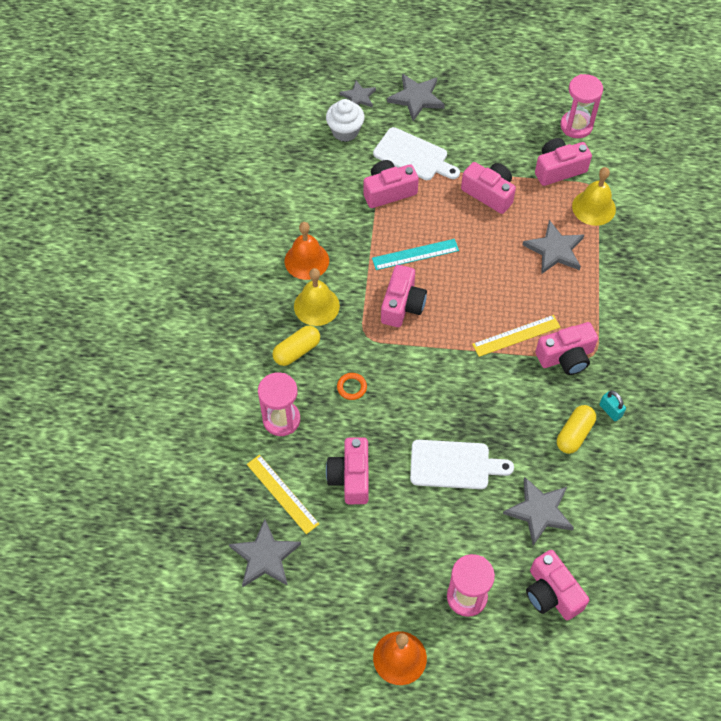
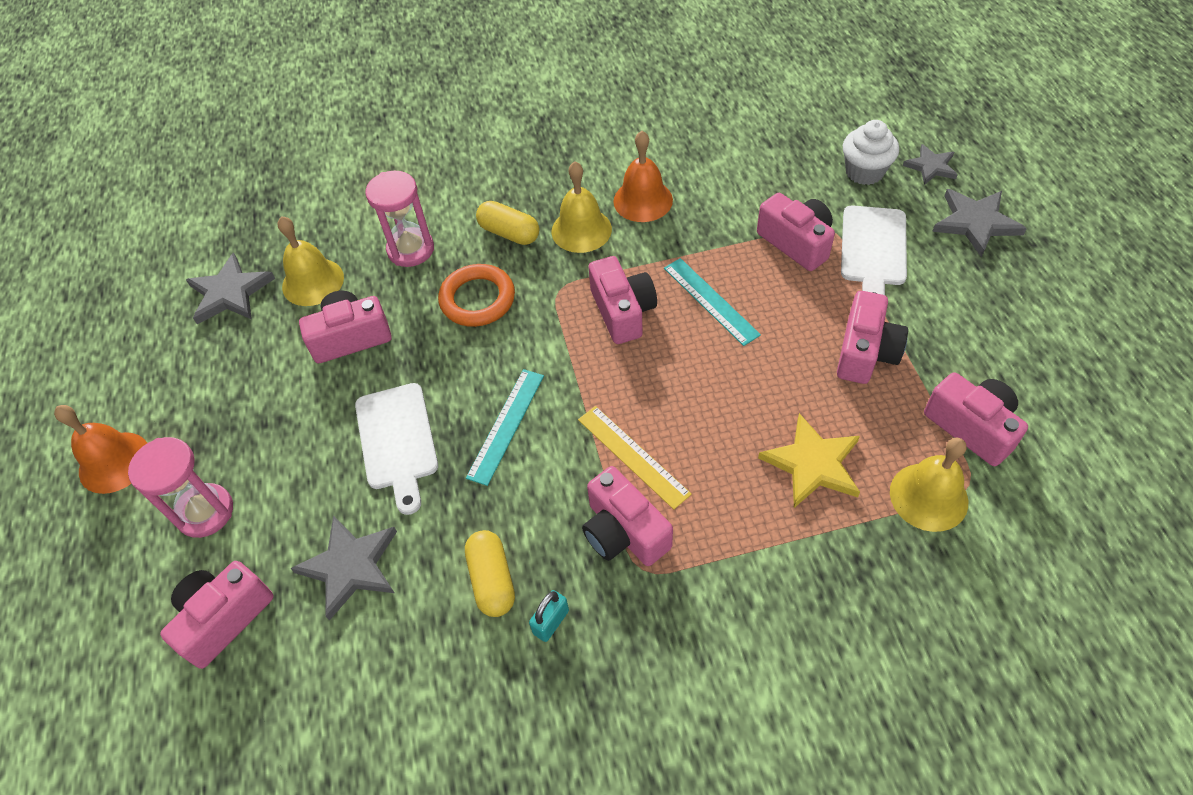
camera: 75 degrees right, 5 degrees down
(282, 494) = (313, 282): yellow ruler -> yellow bell
(351, 387) = (477, 299): orange ring -> orange ring, size x1.91
(402, 305) = (623, 311): pink camera -> pink camera turned 105 degrees counterclockwise
(467, 397) = (506, 425): none -> turquoise ruler
(555, 250) = (812, 464): grey star -> yellow star
(574, 434) = (492, 580): yellow capsule -> yellow capsule turned 60 degrees clockwise
(576, 126) = (1077, 428): pink hourglass -> none

